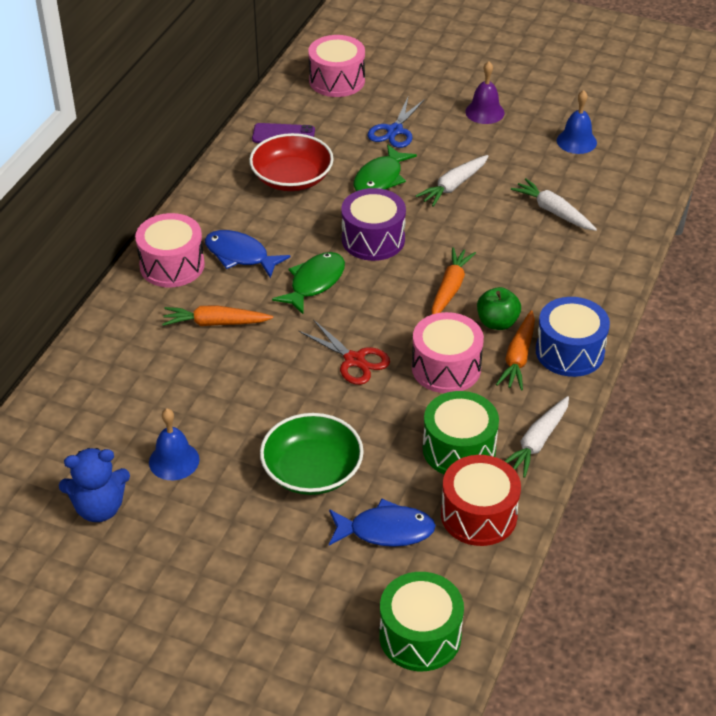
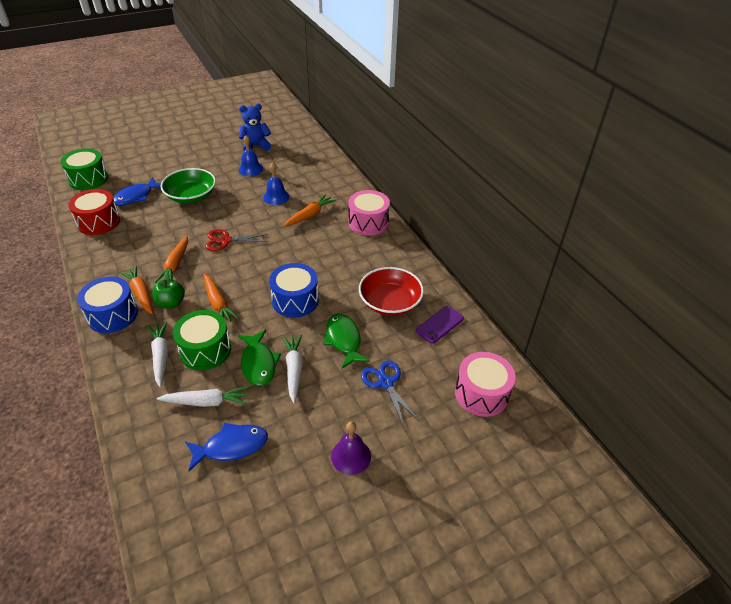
camera: 130 degrees right, 0 degrees up
(99, 508) = (256, 146): blue teddy bear -> blue teddy bear turned 45 degrees clockwise
(240, 255) = (347, 247): blue fish -> blue fish (231, 446)
(314, 283) = (293, 259): green fish -> green fish (258, 363)
(373, 239) = (295, 300): purple drum -> blue drum
(446, 368) = (175, 265): pink drum -> orange carrot
(459, 449) = (132, 238): green drum -> green drum (205, 350)
(537, 442) = (94, 262): white carrot -> white carrot (161, 356)
(576, 141) = (250, 487): blue bell -> blue bell (276, 197)

